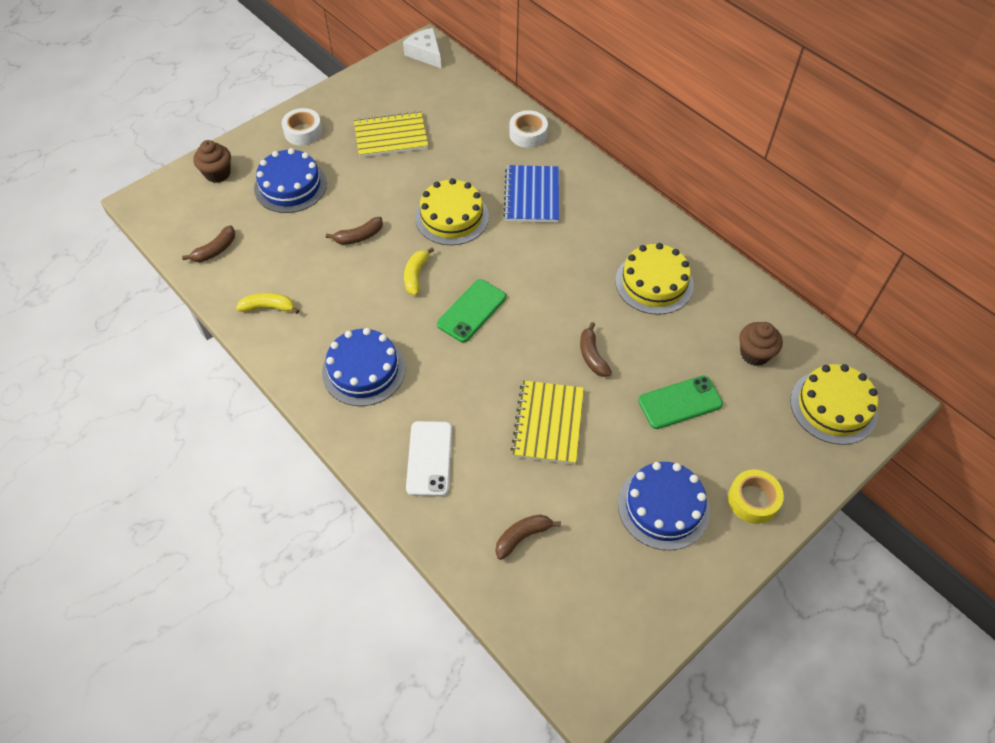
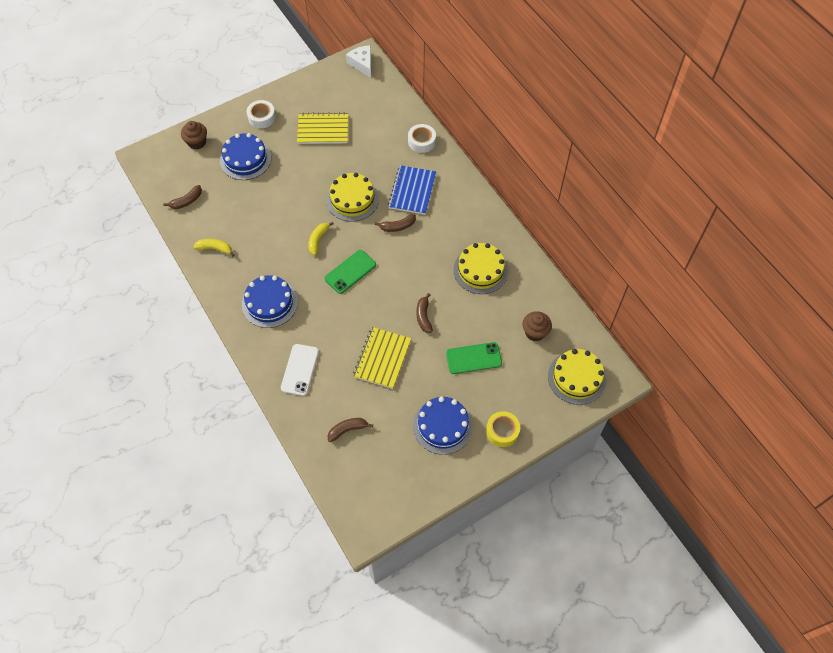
camera: 10 degrees right, 5 degrees up
(359, 237) = (285, 205): brown banana -> brown banana (397, 226)

